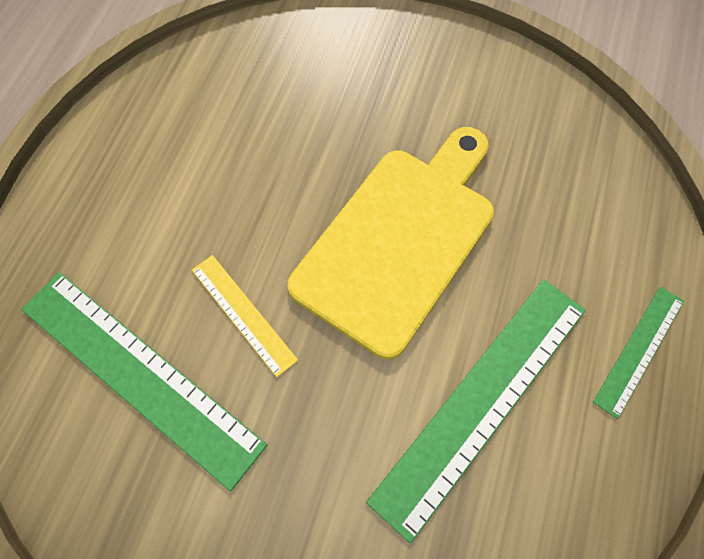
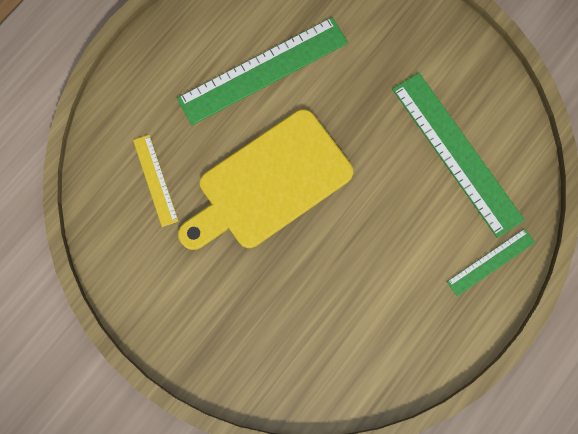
camera: 160 degrees left, 10 degrees up
(243, 314) = (385, 169): yellow ruler -> yellow ruler (155, 180)
(639, 350) = (158, 66): green ruler -> green ruler (491, 262)

